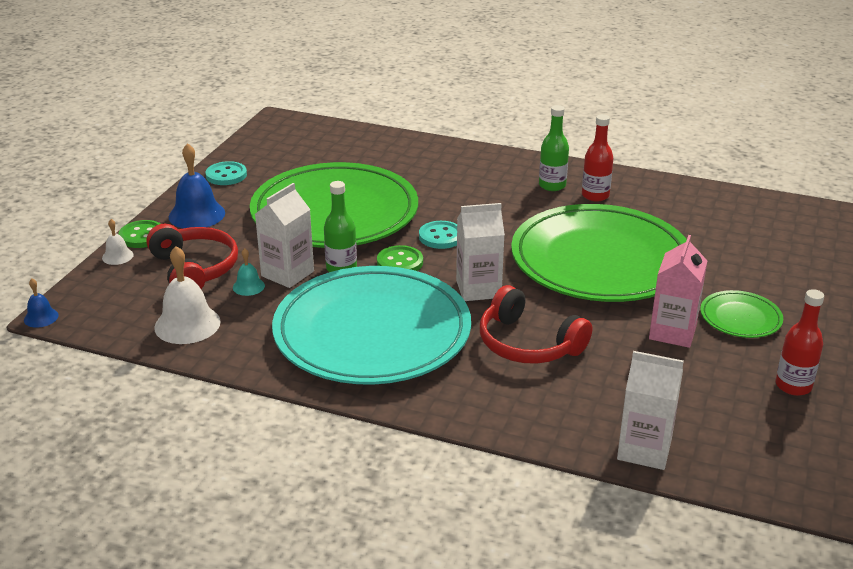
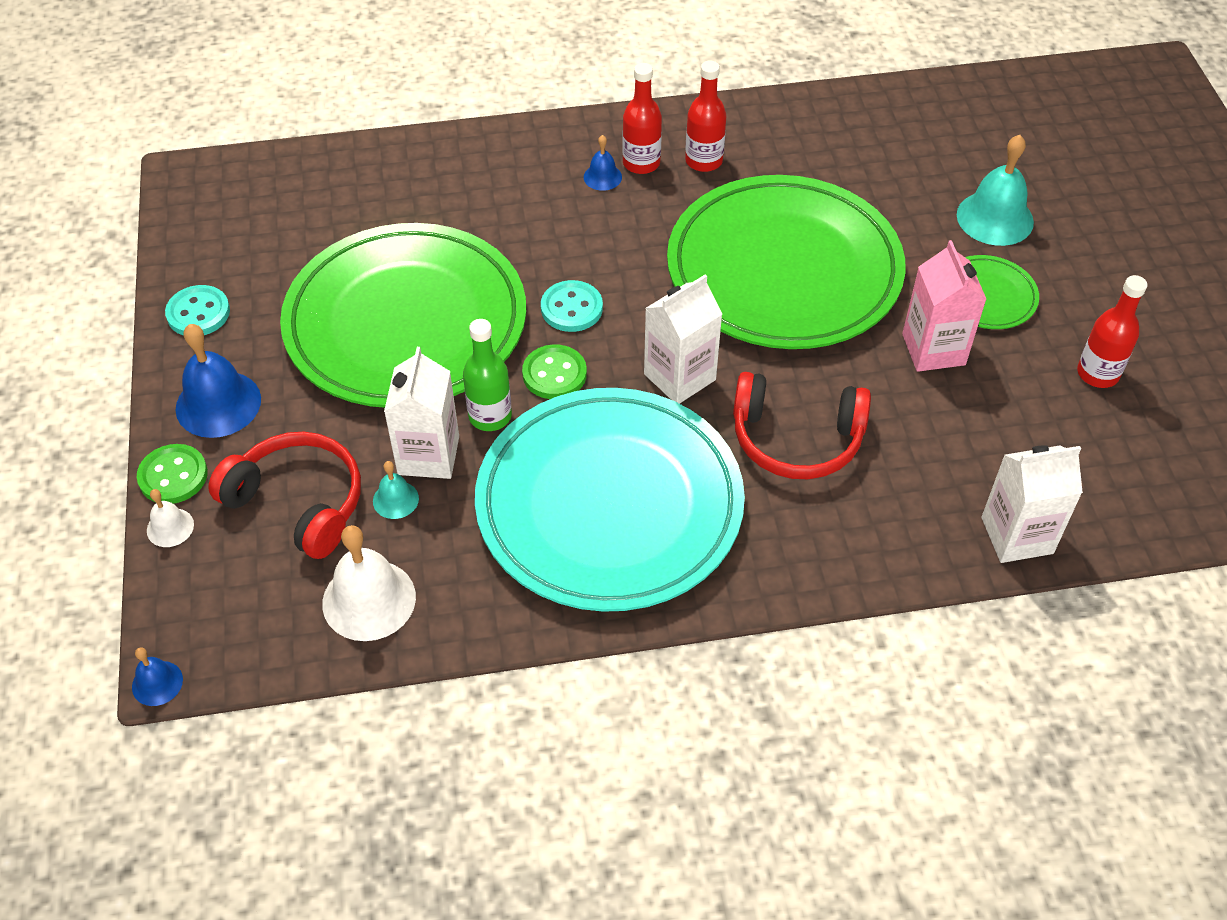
camera: 30 degrees left, 20 degrees up
(520, 185) = (602, 177): none -> blue bell
(552, 185) = (641, 163): green bottle -> red bottle
(785, 281) = (995, 218): none -> turquoise bell

